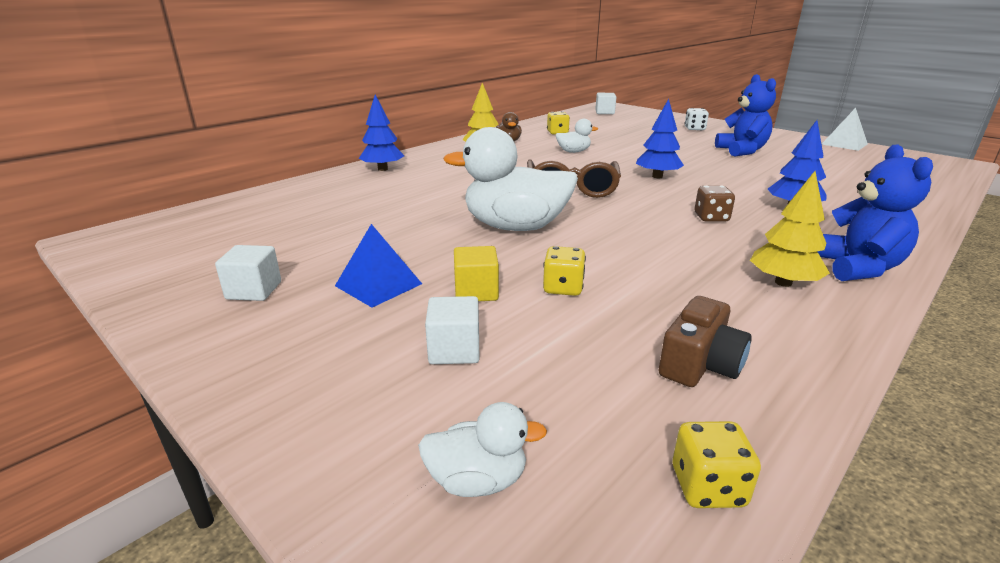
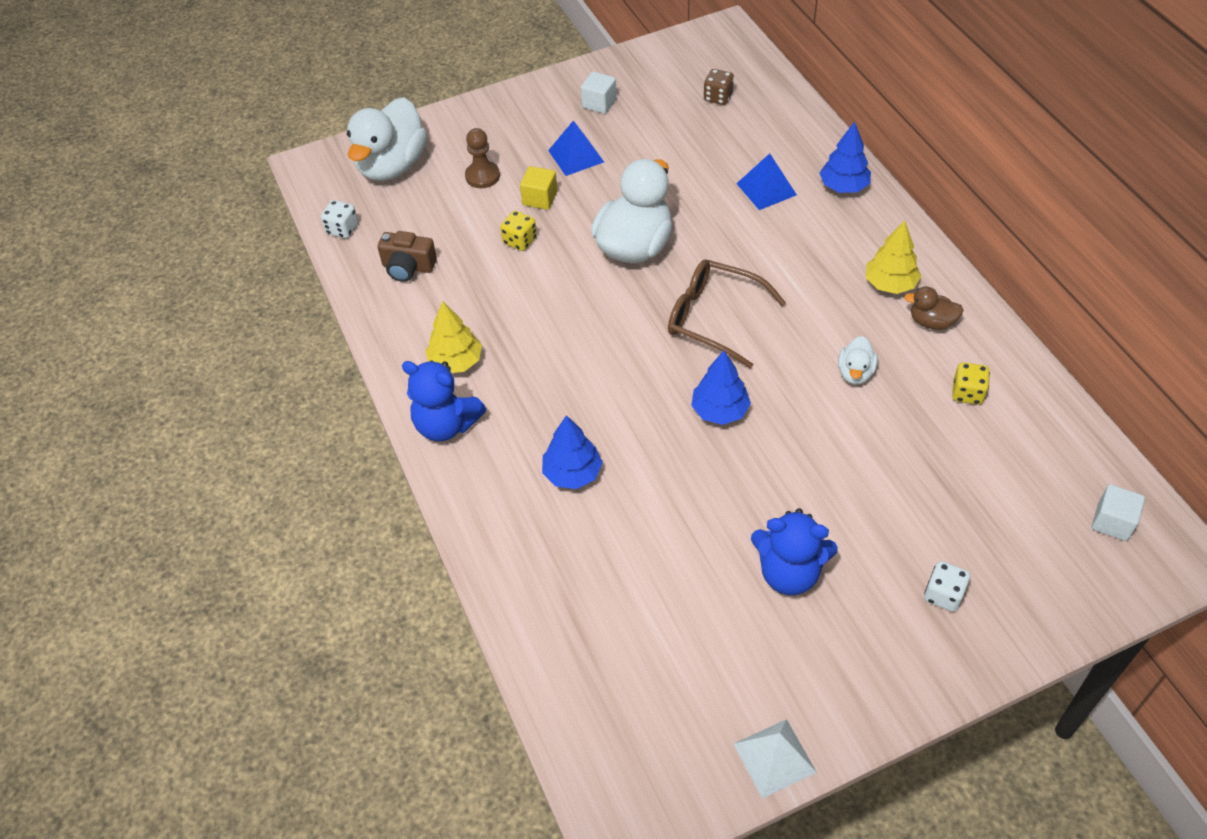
camera: 115 degrees right, 25 degrees up
(398, 190) = (766, 189): none -> blue pyramid
(454, 350) = (482, 176): white cube -> brown pawn
(477, 480) = (392, 165): white duck -> white duck, size x2.11
(700, 364) = (408, 267): brown camera -> brown camera turned 45 degrees counterclockwise
(708, 487) = (342, 229): yellow dice -> white dice
(711, 218) = (585, 390): brown dice -> brown dice (718, 97)

